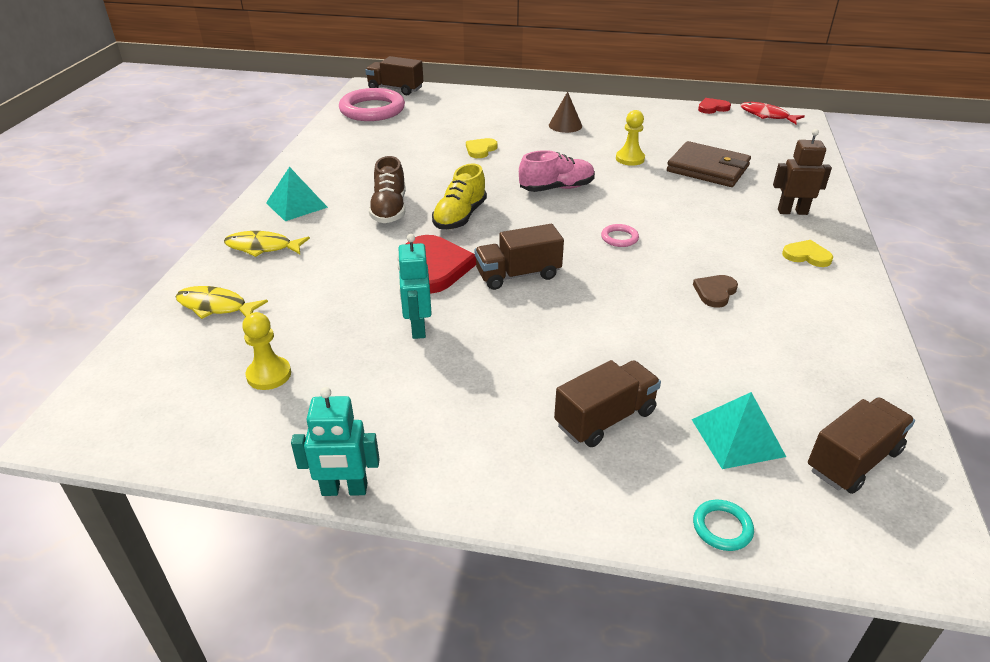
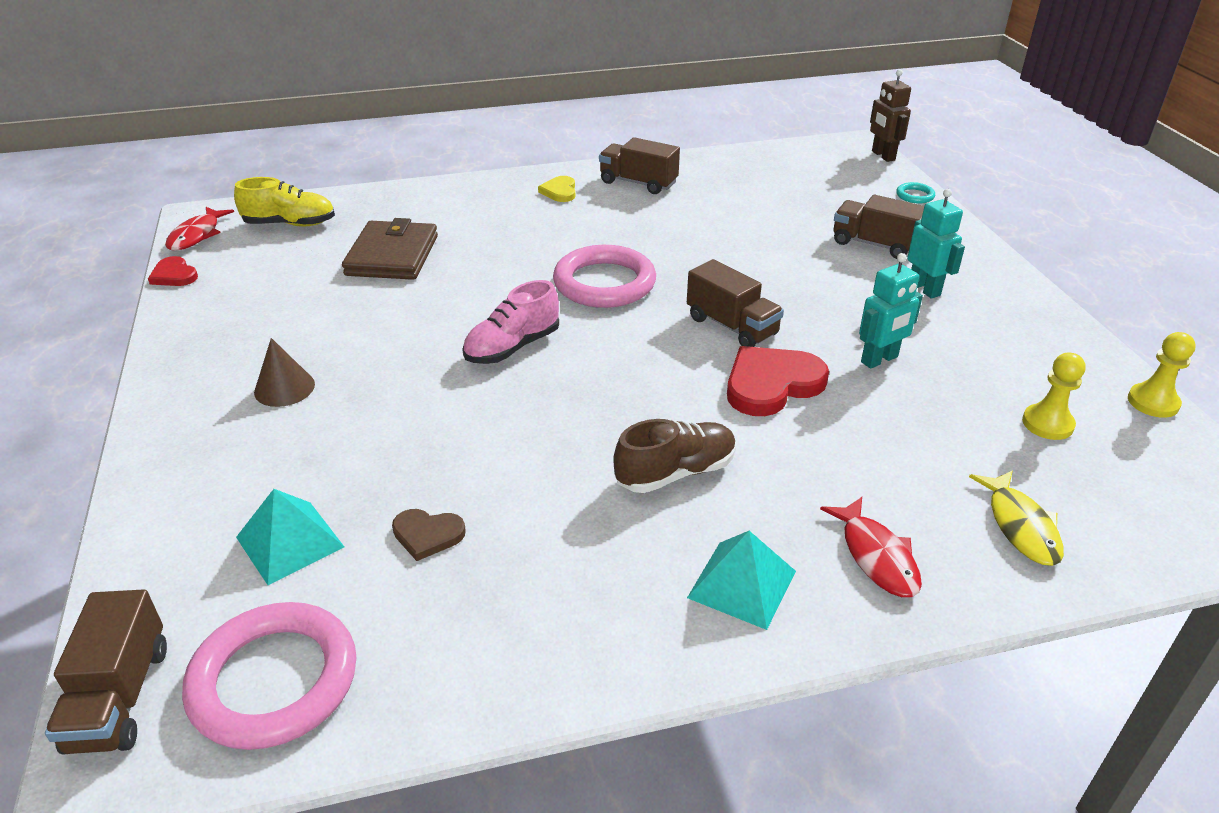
camera: 115 degrees left, 0 degrees up
(262, 247) = (876, 556): yellow fish -> red fish
(344, 490) = (1083, 329): turquoise robot -> turquoise robot (924, 289)
(460, 217) = (645, 402): yellow shoe -> yellow shoe (290, 224)
(480, 150) = (421, 448): yellow heart -> none
(556, 188) = (512, 347): pink shoe -> pink shoe turned 90 degrees counterclockwise
(619, 238) = (604, 283): pink ring -> pink ring, size x2.34
(630, 159) = (389, 310): yellow pawn -> yellow pawn (1153, 402)
(715, 292) = (660, 224): brown heart -> brown heart (427, 535)
(737, 437) = (832, 198): turquoise pyramid -> turquoise pyramid (290, 541)
(792, 212) = (474, 203): brown robot -> brown robot (883, 156)
(853, 460) = (807, 165): brown truck -> brown truck (638, 183)

